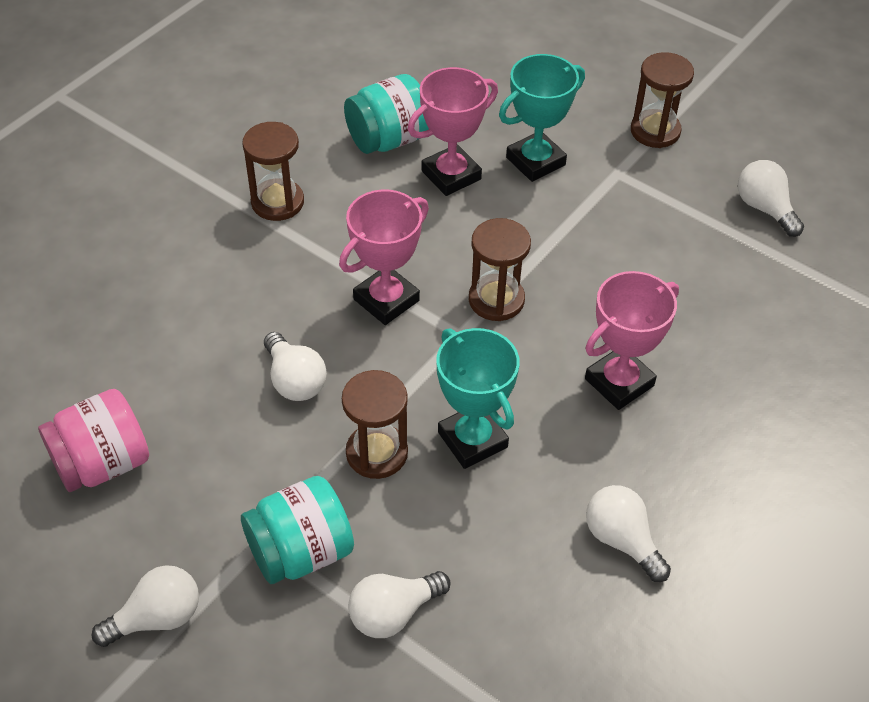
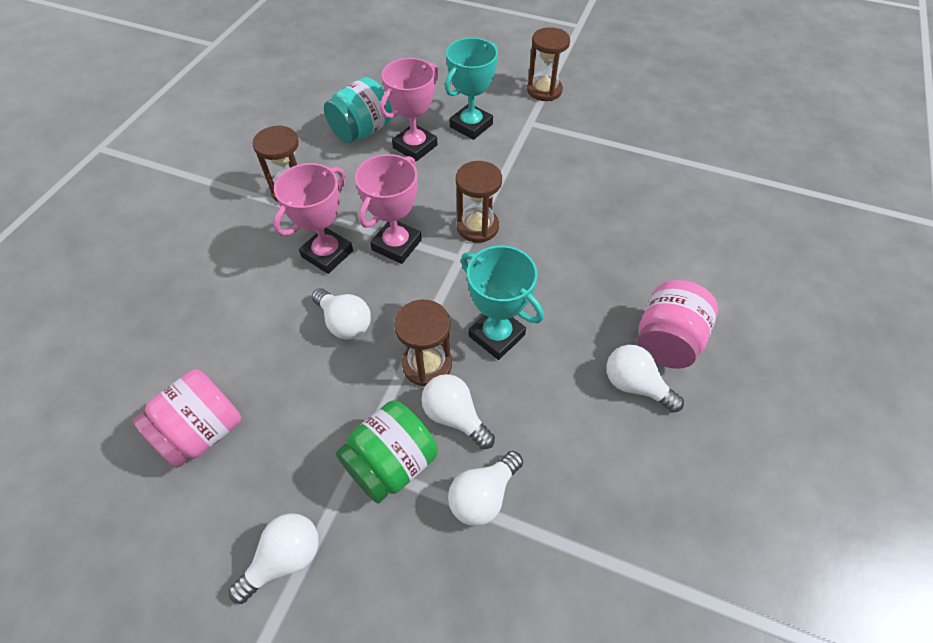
camera: 15 degrees left, 5 degrees up
(301, 552) = (391, 463): turquoise jar -> green jar
(619, 382) = (586, 266): pink trophy -> pink trophy (327, 254)
(684, 498) = (666, 341): none -> pink jar
(764, 208) = (636, 126): white light bulb -> white light bulb (455, 416)

